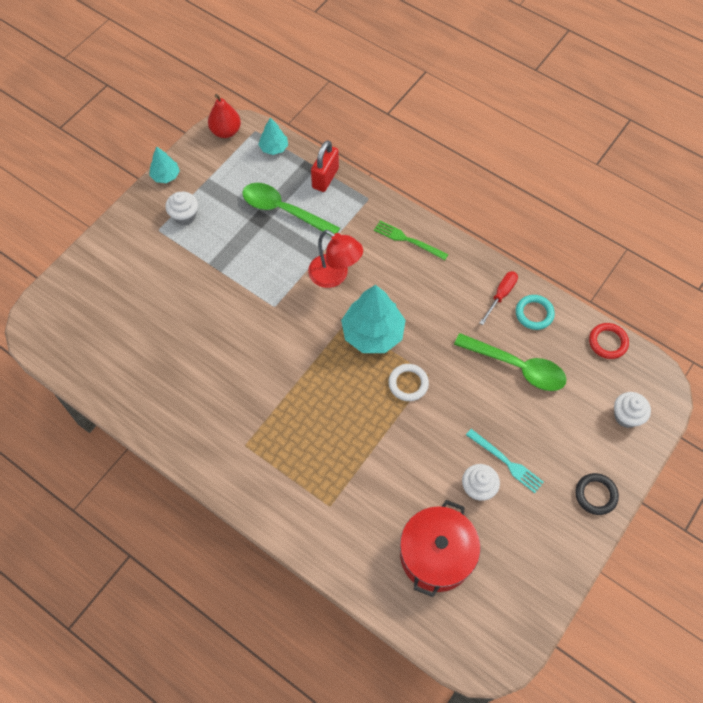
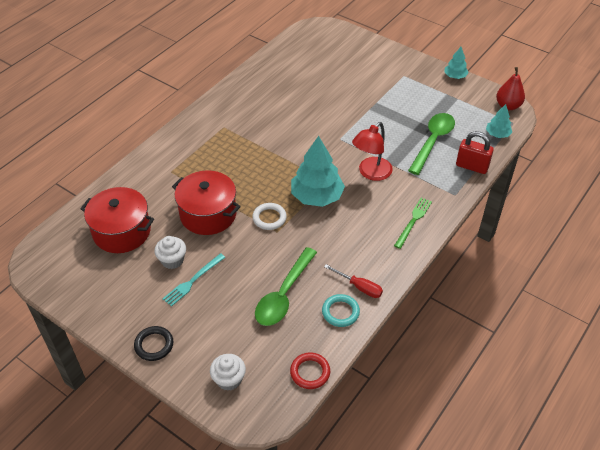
camera: 90 degrees right, 15 degrees down
(184, 216) = (418, 88): white cupcake -> none
(404, 453) = (208, 214): none -> red pot

